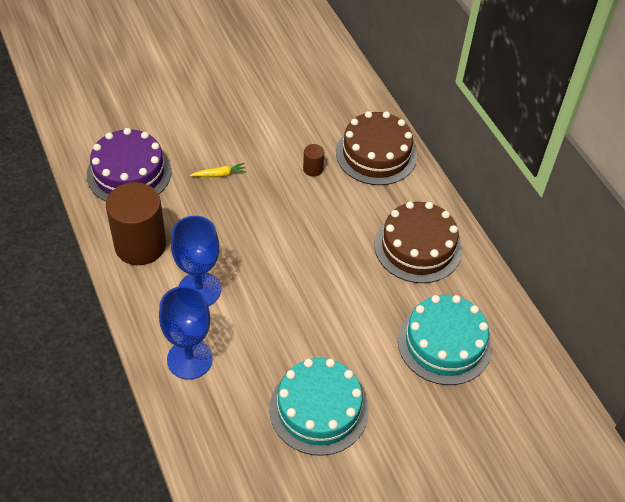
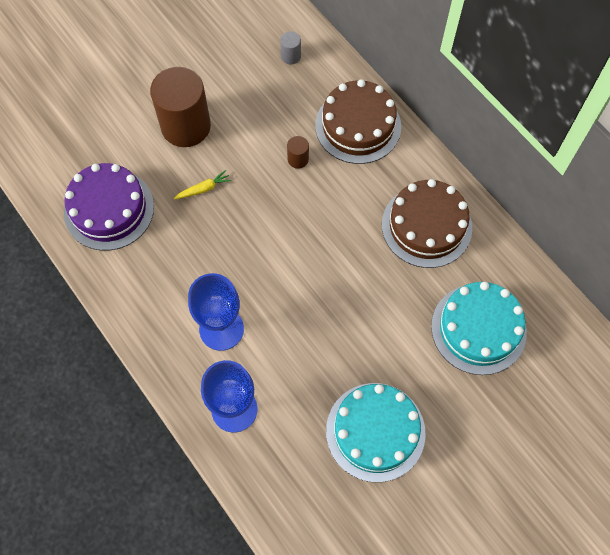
camera: 10 degrees left, 15 degrees up
(140, 245) = (146, 292): brown cylinder -> brown cylinder (186, 126)
(331, 88) = (291, 56): none -> grey cylinder

